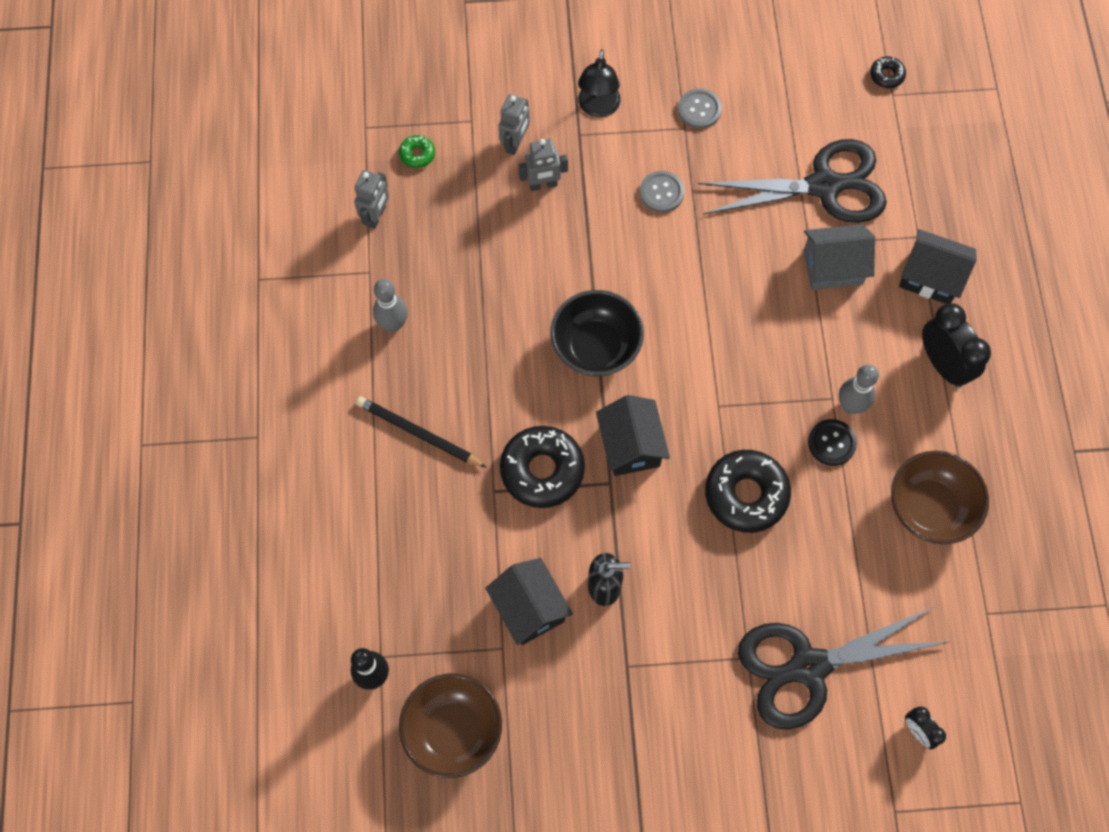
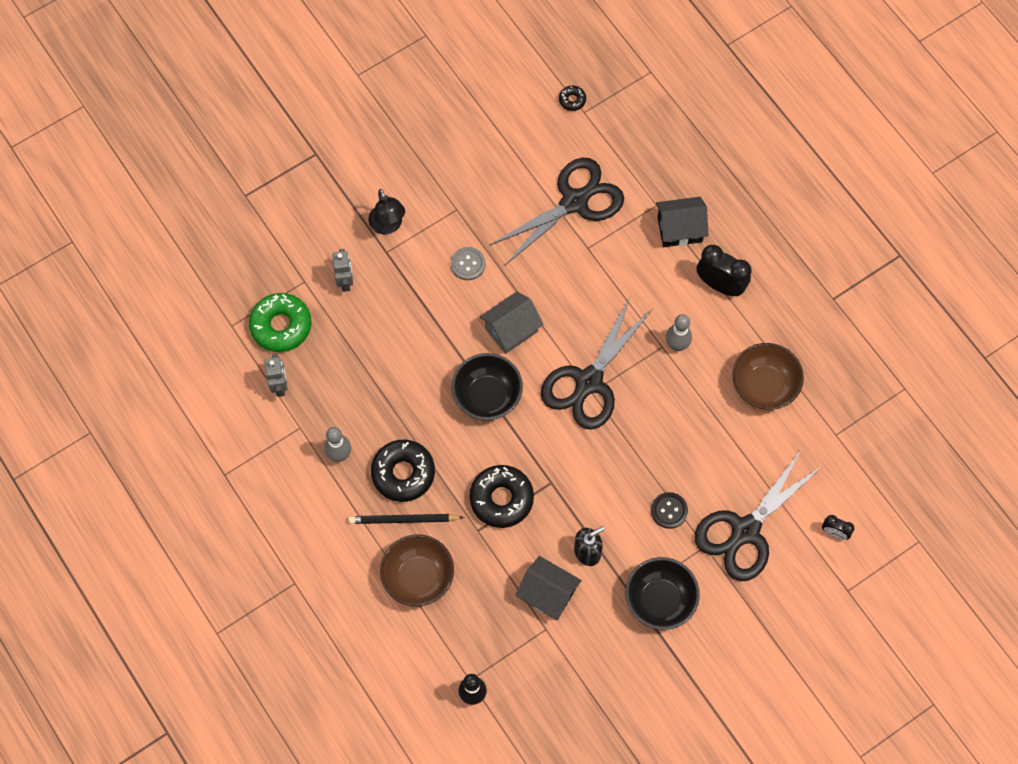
camera: 30 degrees left, 0 degrees up
(417, 154) = (281, 326): green donut -> green donut, size x2.15
(453, 730) = (546, 699): brown bowl -> brown bowl (418, 577)
(543, 185) = (383, 301): grey robot -> none
(631, 446) = (550, 450): black house -> none
(656, 691) = (660, 600): none -> black bowl
(699, 109) = (459, 191): grey button -> none
(722, 392) = (589, 382): none -> black scissors
(746, 494) = (643, 441): black donut -> black donut (403, 473)
(831, 443) = (678, 377): black button -> black button (669, 511)
(833, 267) = (612, 256): grey house -> grey house (511, 330)

